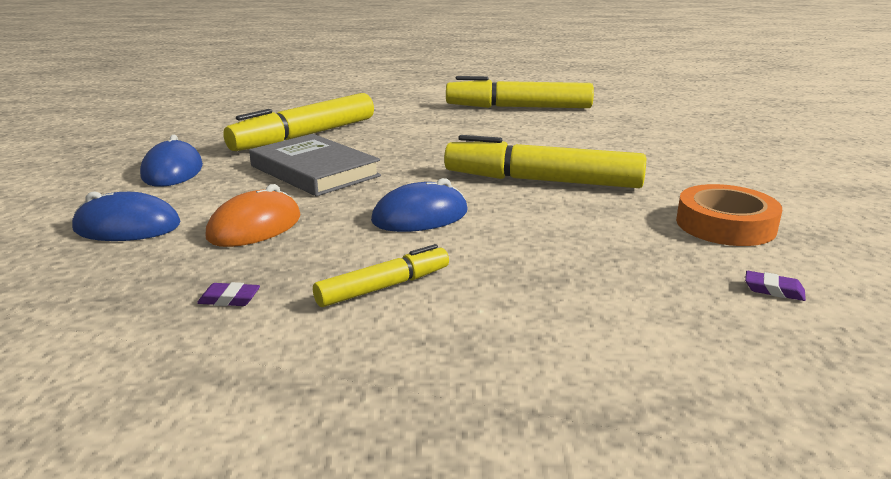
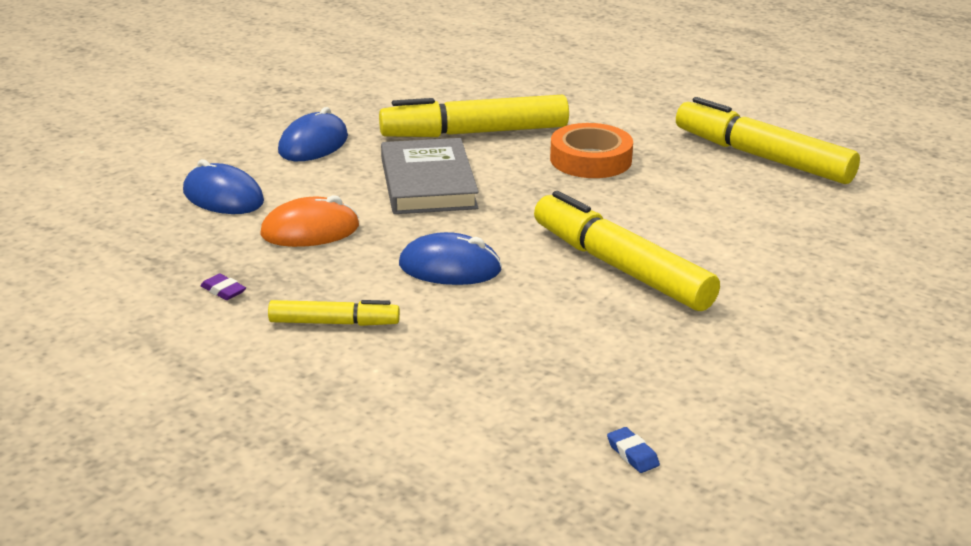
camera: 35 degrees right, 5 degrees up
(725, 225) = (714, 382): orange tape -> orange tape (590, 159)
(773, 290) = (632, 454): purple eraser -> blue eraser

